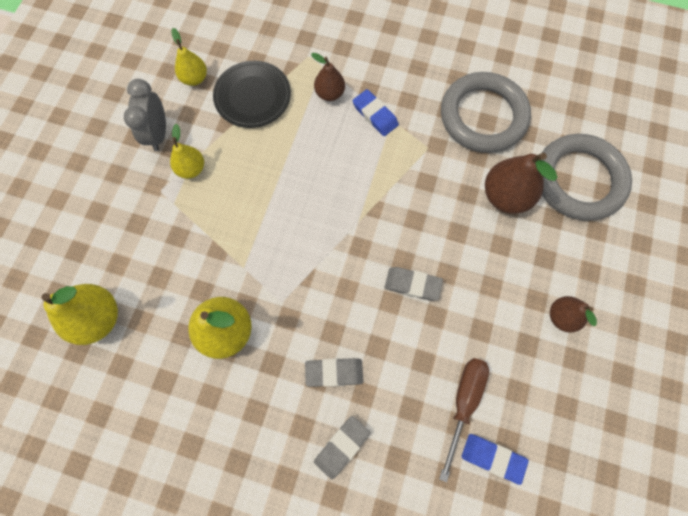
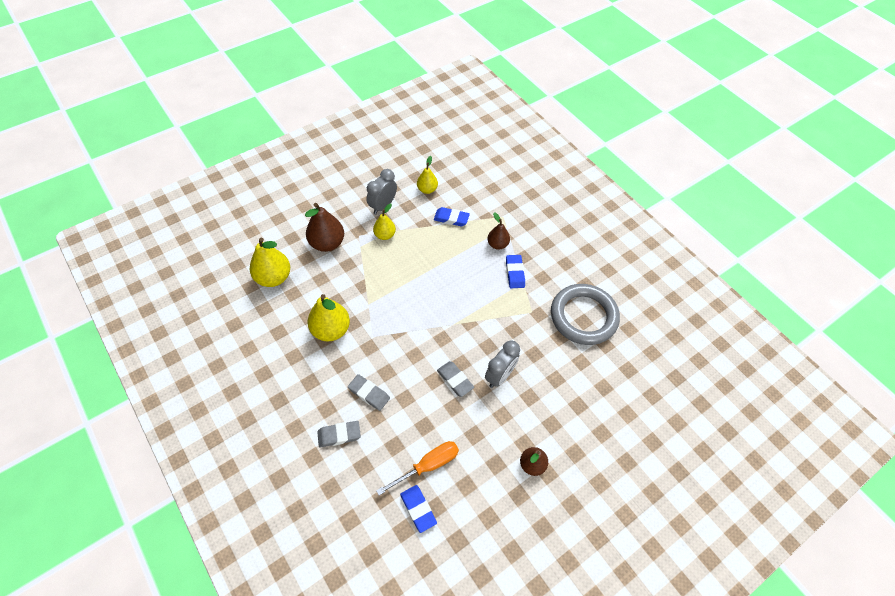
camera: 35 degrees right, 15 degrees down
(253, 96) = (451, 218): black plate -> blue eraser
(454, 244) = (499, 376): none -> grey clock
(463, 402) = (428, 465): brown screwdriver -> orange screwdriver
(505, 196) = (557, 371): brown pear -> brown pear (327, 243)
(579, 180) = (616, 395): grey ring -> none

